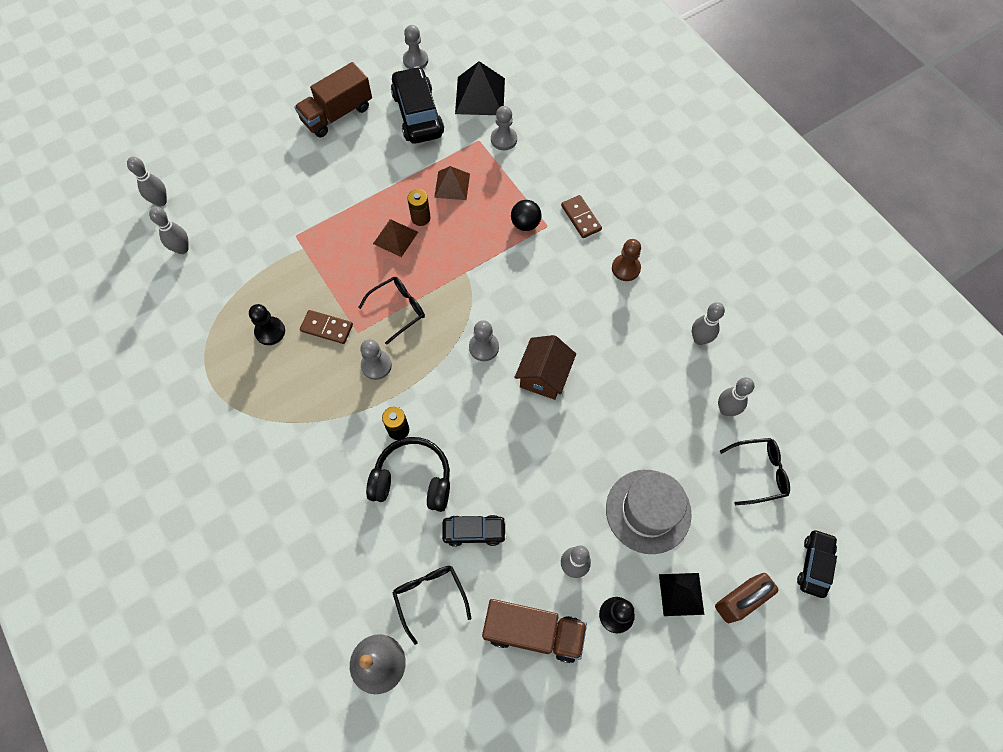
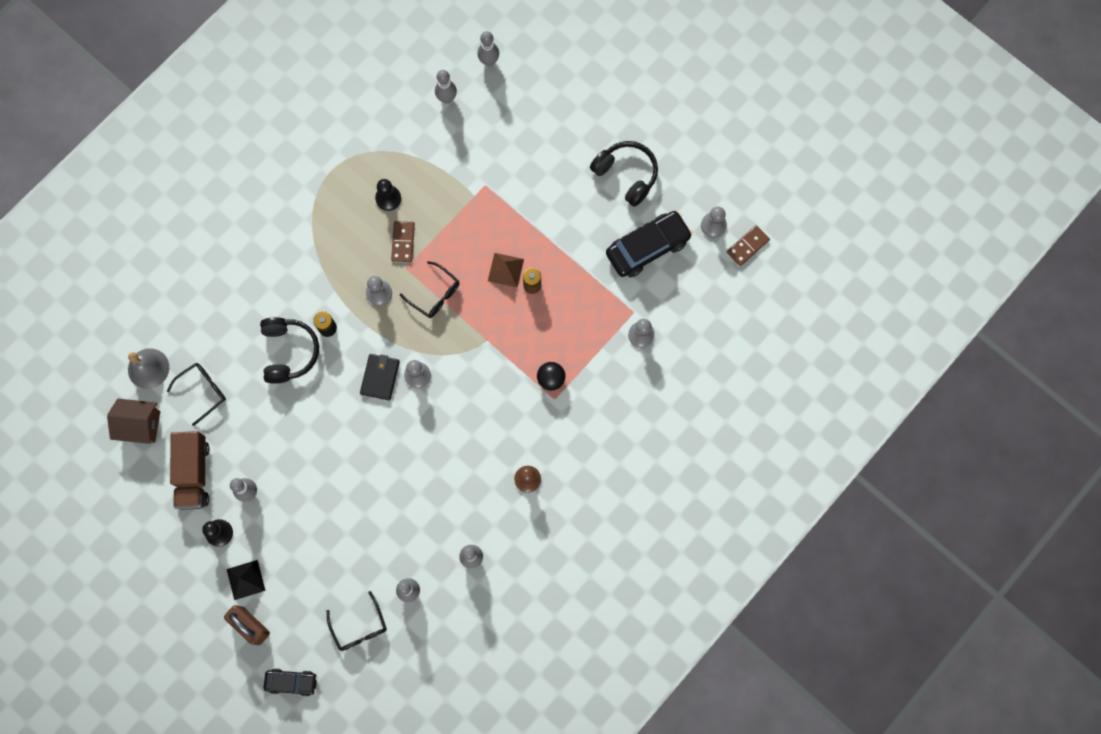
camera: 75 degrees right, 10 degrees up
(337, 114) = (626, 175): brown truck -> black headphones
(452, 185) = (575, 302): brown pyramid -> none
(474, 386) = (380, 377): none -> black wallet
(474, 531) = (259, 410): black car -> none
(480, 95) = (687, 299): black pyramid -> none
(544, 376) = (403, 432): brown house -> brown house (140, 425)
(581, 218) = (571, 427): brown domino -> brown domino (747, 246)
(648, 511) = (306, 542): grey hat -> none

